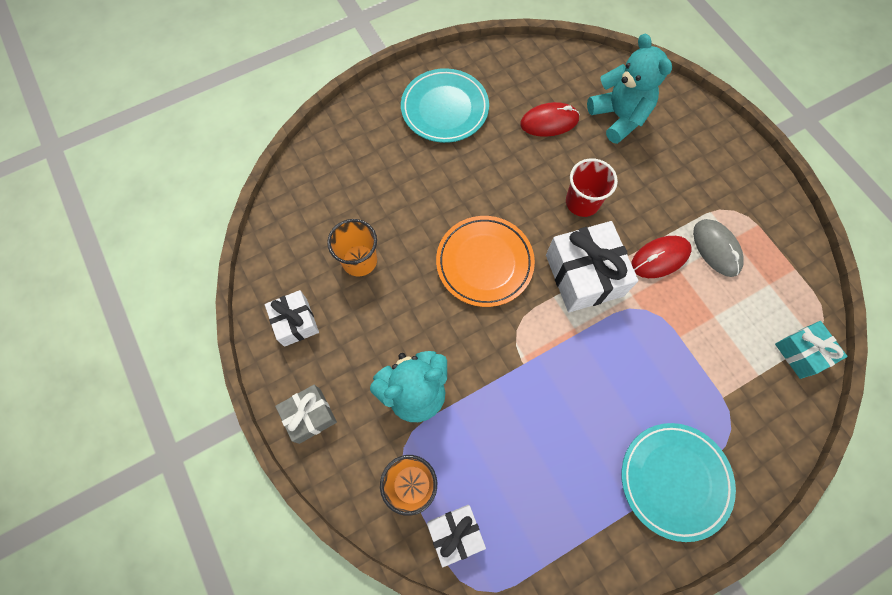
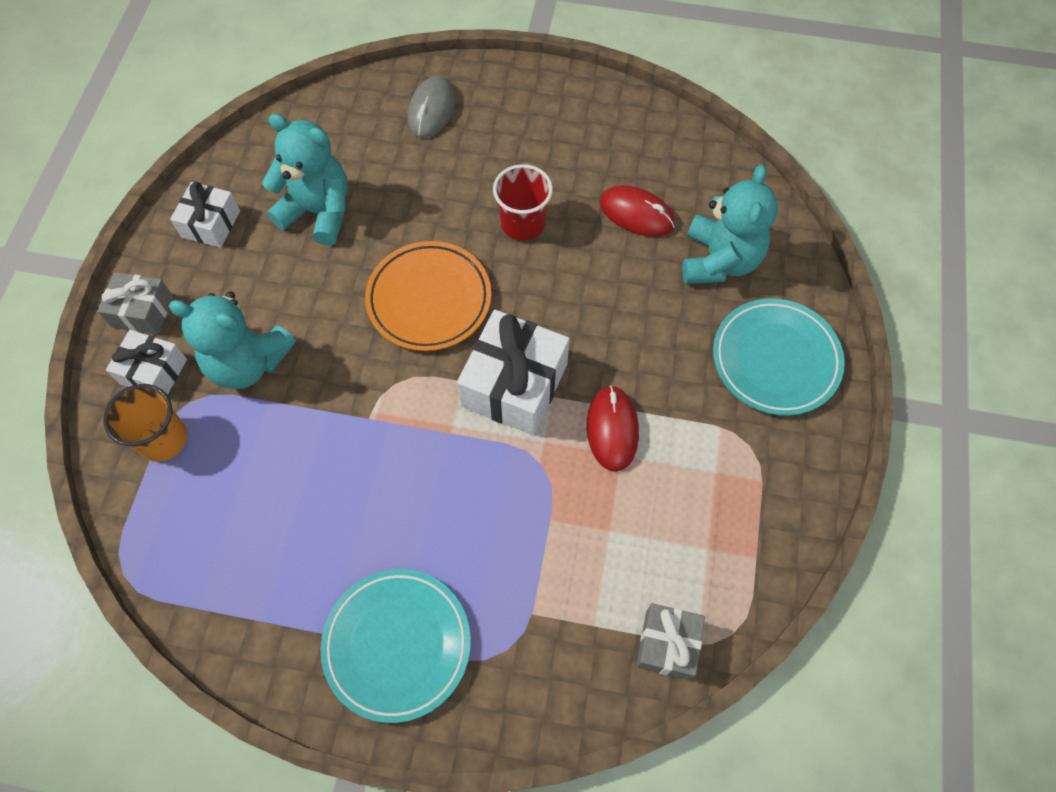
camera: 40 degrees right, 5 degrees down
(359, 260) = (318, 212): orange cup -> turquoise teddy bear
(445, 109) = (541, 130): turquoise plate -> turquoise plate (775, 360)
(455, 533) = (156, 511): white gift -> white gift (154, 371)
(582, 202) = (587, 315): red cup -> red cup (523, 224)
(660, 258) = (612, 429): red mouse -> red mouse turned 75 degrees clockwise
(716, 249) = (685, 468): grey mouse -> grey mouse (431, 110)
(801, 353) = (667, 644): turquoise gift -> grey gift

